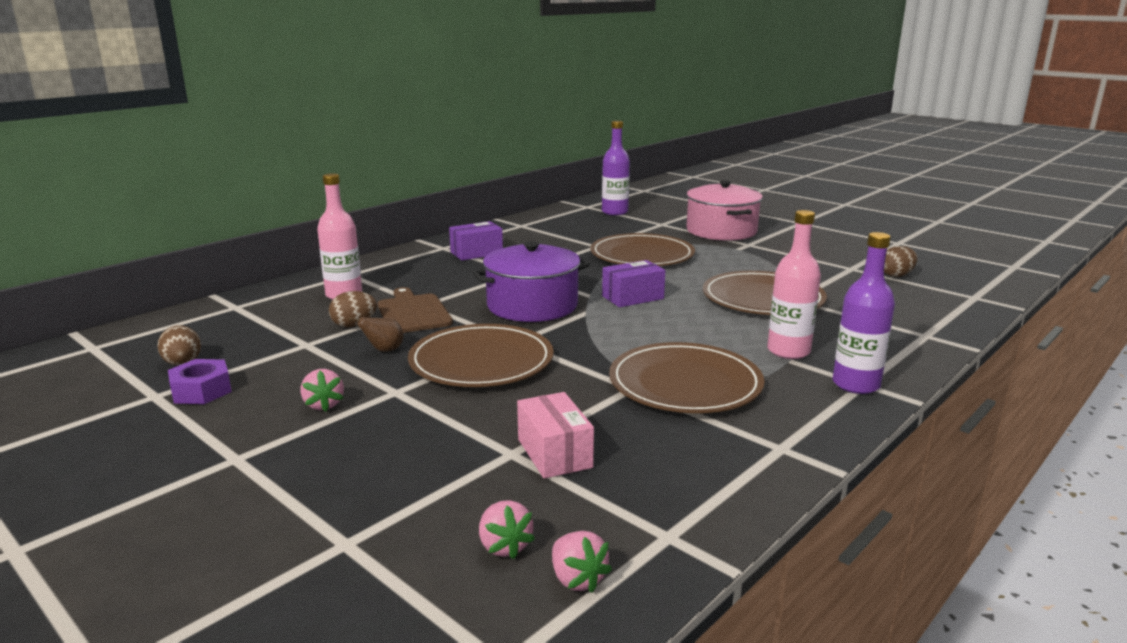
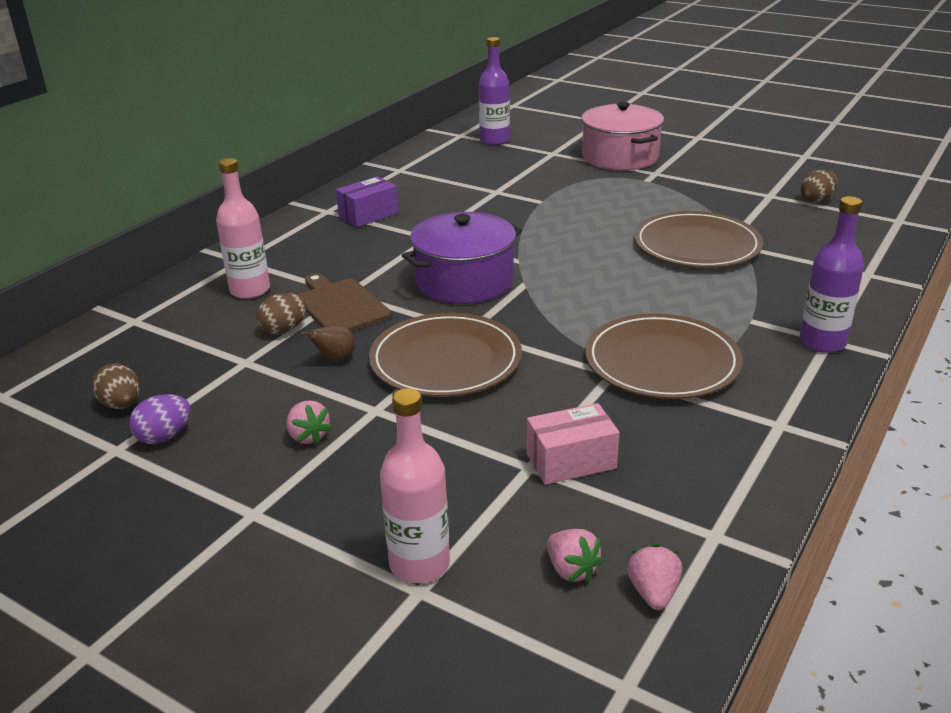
camera: 10 degrees left, 10 degrees up
(201, 391) = (164, 437): purple nut -> purple egg
(554, 453) = (571, 461): pink box -> pink box turned 75 degrees counterclockwise
(577, 579) = (653, 592): pink strawberry -> pink strawberry turned 135 degrees counterclockwise
(632, 297) = (564, 258): purple box -> none
(642, 255) = (550, 200): brown plate -> none
(788, 351) = (746, 309): pink bottle -> pink bottle (419, 564)

